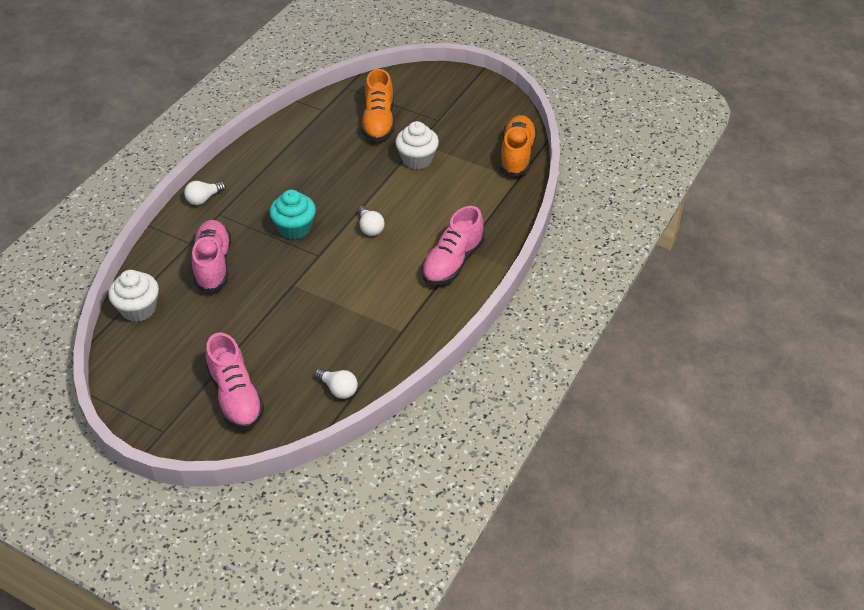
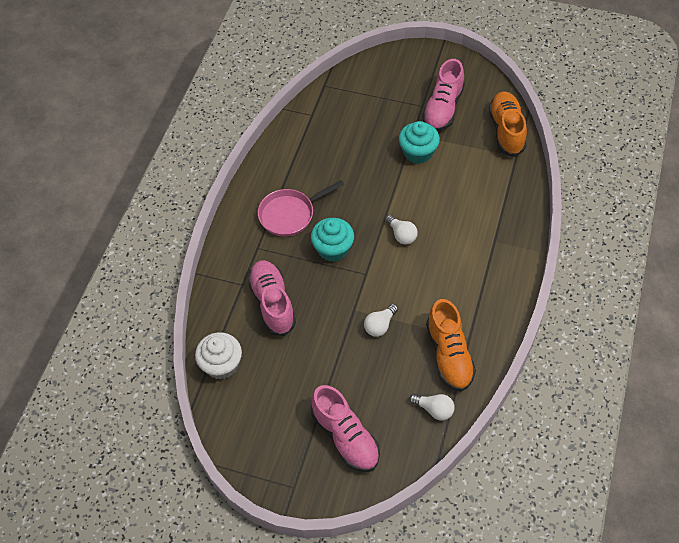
camera: 10 degrees left, 10 degrees up
(204, 199) = (237, 234): white light bulb -> white light bulb (380, 325)
(264, 191) = (290, 214): none -> pink pan
(378, 122) = (368, 118): orange shoe -> orange shoe (449, 355)
(417, 159) = (418, 152): white cupcake -> turquoise cupcake
(452, 262) = (488, 256): pink shoe -> pink shoe (443, 108)

